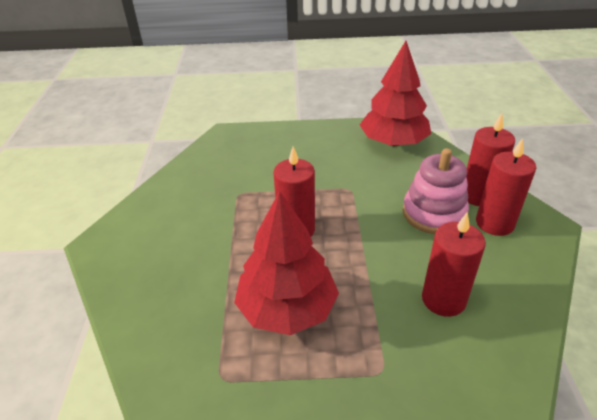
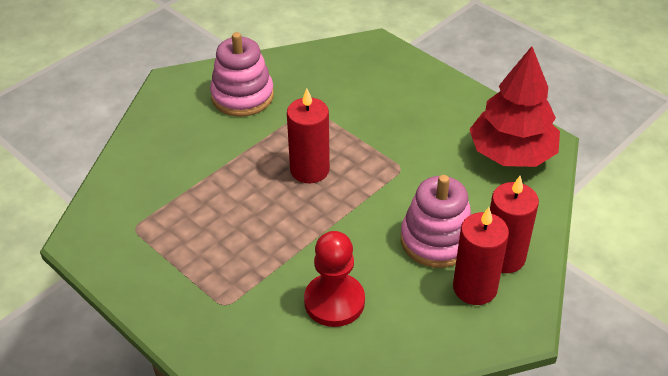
camera: 45 degrees right, 5 degrees up
(175, 216) = (242, 96): none -> pink stacking toy
(287, 308) = (225, 219): red tree -> none
(443, 299) = (334, 301): red candle -> red pawn

